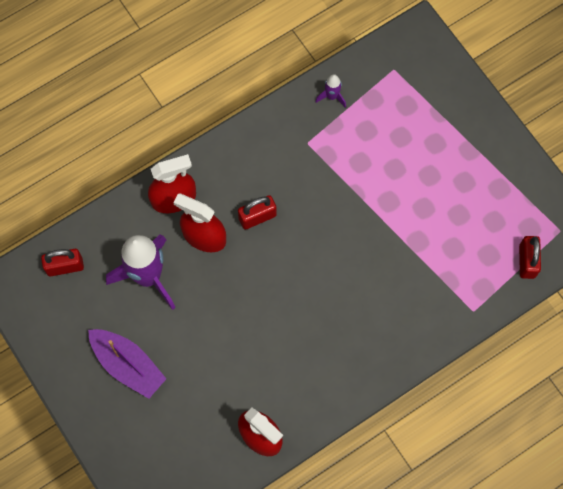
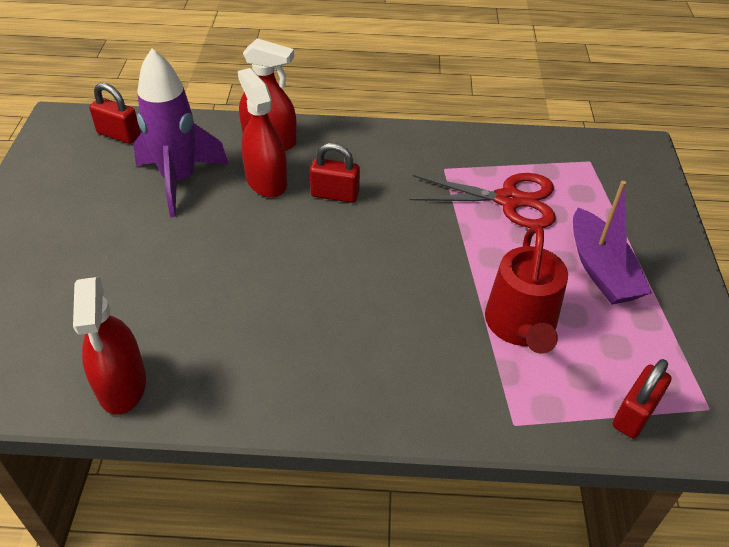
camera: 35 degrees right, 25 degrees down
(128, 365) = (75, 234): purple boat -> purple boat (601, 269)
(332, 96) = (502, 149): purple rocket -> none
(367, 144) = (509, 200): none -> red scissors
(437, 243) = (521, 326): none -> red watering can

